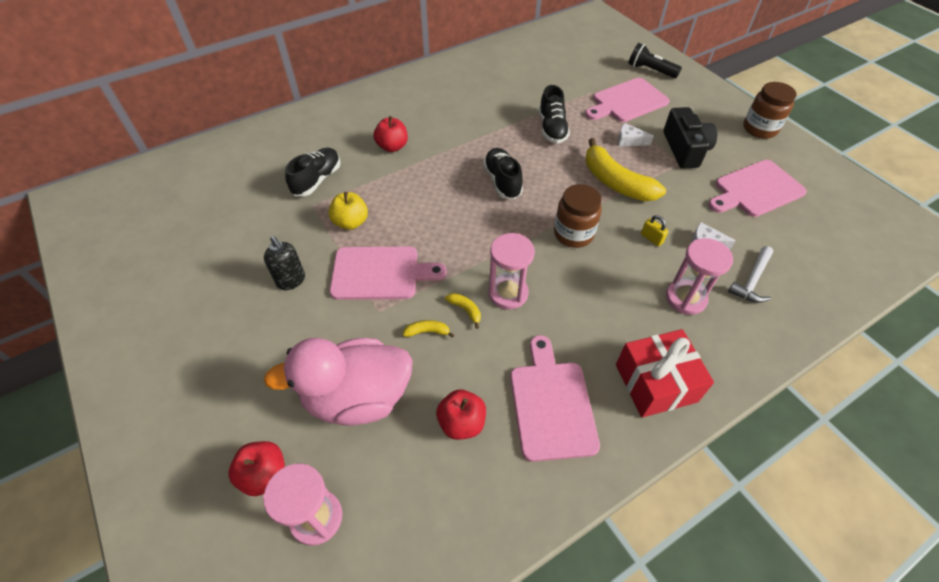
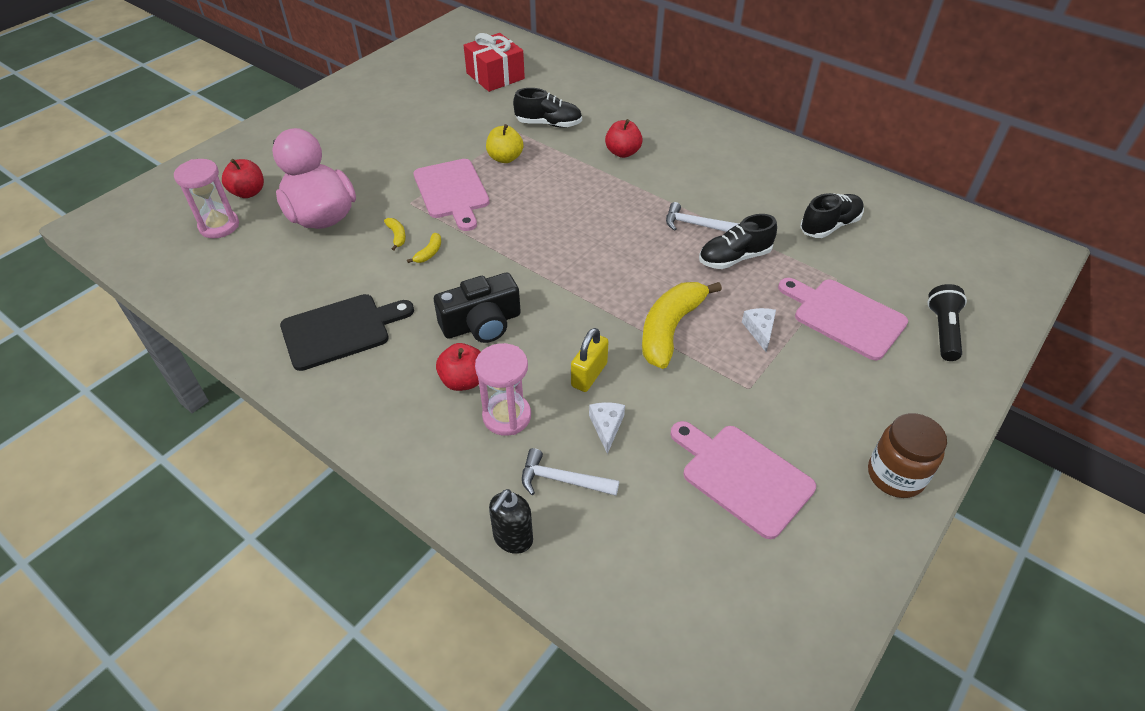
camera: 70 degrees right, 5 degrees down
(291, 281) = (424, 148): black soap dispenser -> black soap dispenser (513, 539)
(461, 423) = (310, 279): red apple -> red apple (463, 380)
(502, 181) = (616, 238): black shoe -> black shoe (829, 226)
(506, 135) = (695, 225): none -> white hammer
(508, 293) = (460, 276): pink hourglass -> none
(551, 404) = (341, 330): pink cutting board -> black cutting board
(573, 234) = (563, 307): brown jar -> none
(651, 238) = (589, 375): yellow padlock -> yellow padlock, size x1.60
(656, 383) = (383, 403): red gift -> red gift (495, 76)
(685, 149) = (781, 389): black camera -> black camera (482, 323)

